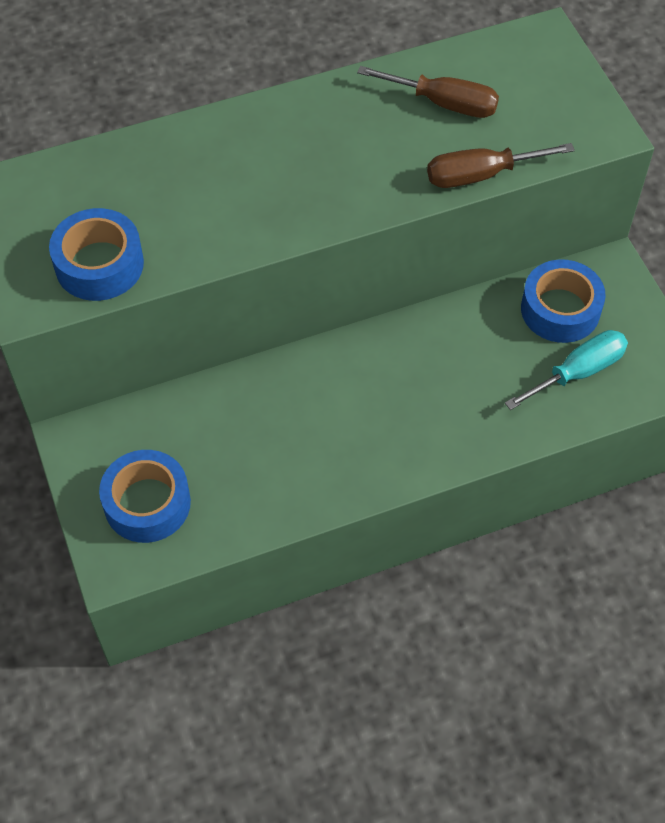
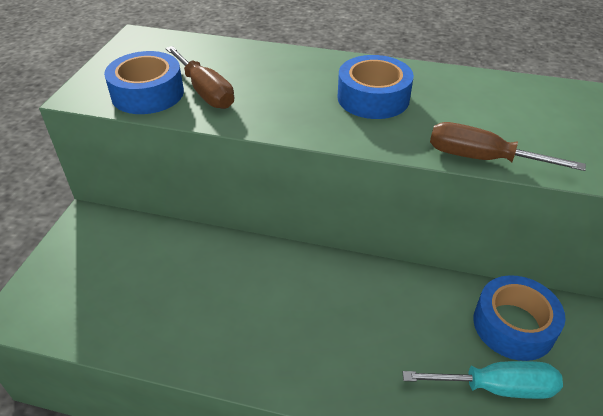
camera: 35 degrees right, 15 degrees down
(147, 503) = (80, 285): blue tape -> blue tape (373, 98)
(444, 103) = (486, 105): brown screwdriver -> brown screwdriver (205, 92)

